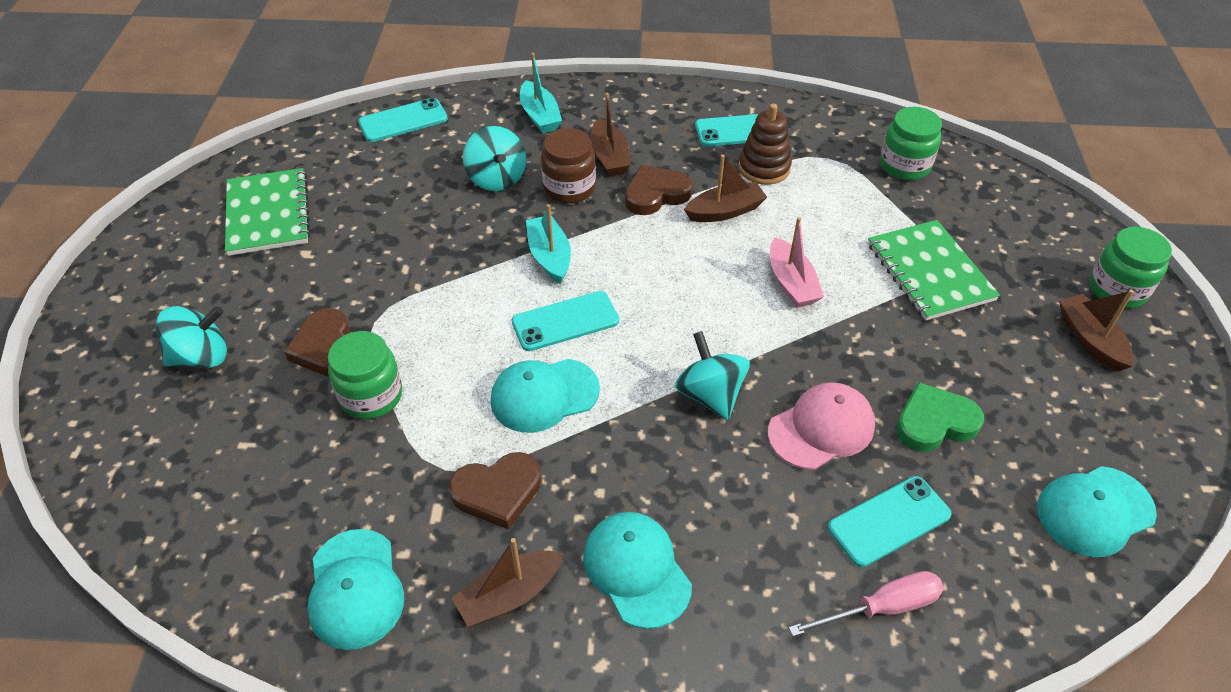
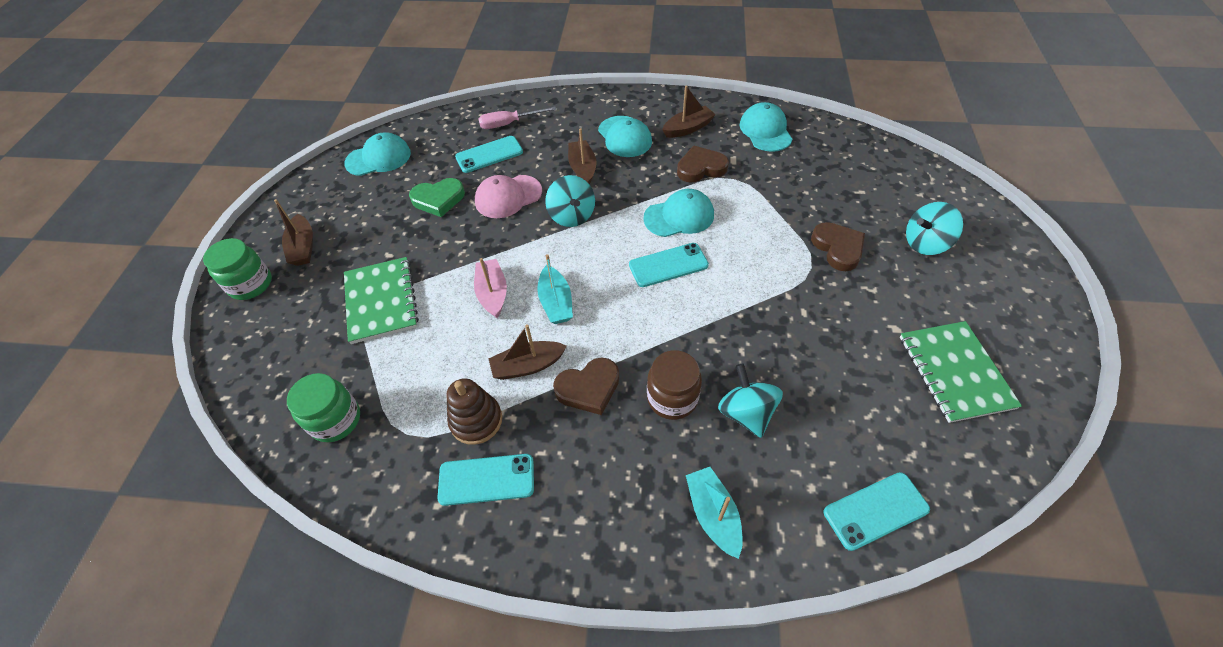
camera: 175 degrees left, 5 degrees up
(371, 396) = (793, 217): green jar -> none
(549, 256) = (684, 321): turquoise boat -> turquoise boat (556, 302)
(609, 157) = (632, 441): brown boat -> brown boat (583, 168)

